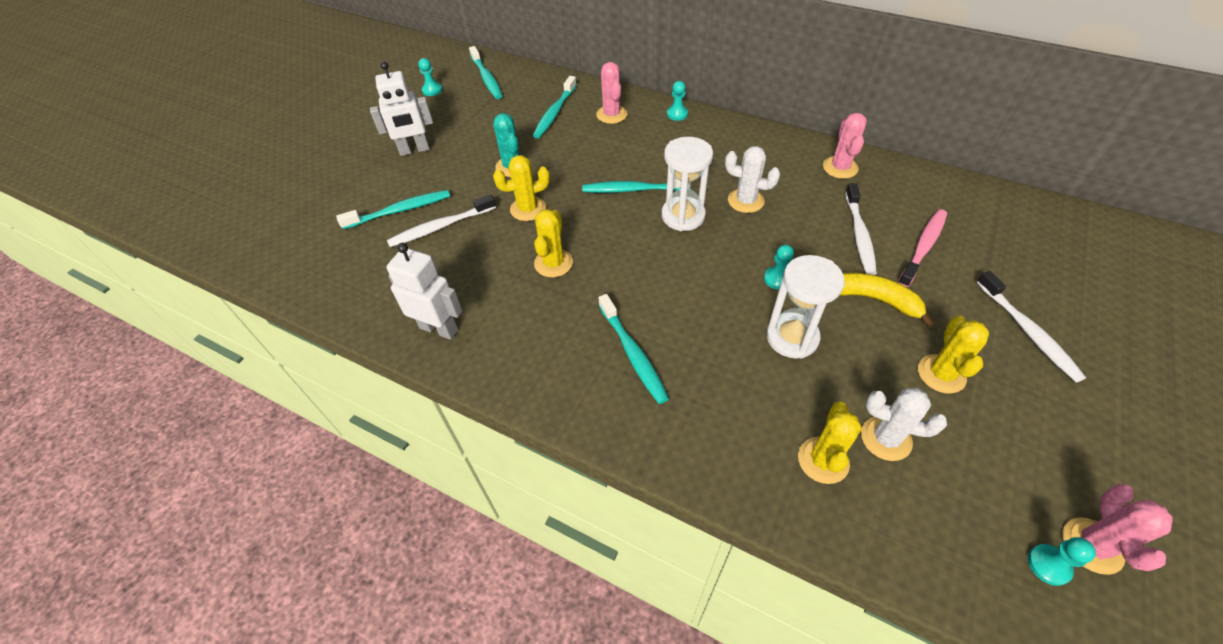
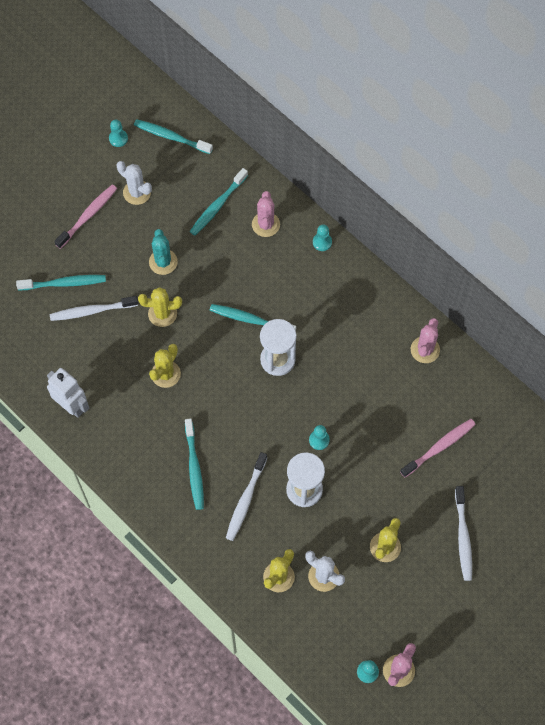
camera: 15 degrees right, 15 degrees up
(414, 150) = (88, 216): white robot -> pink toothbrush
(487, 78) = (171, 137): turquoise toothbrush -> turquoise toothbrush turned 120 degrees clockwise
(745, 201) = (332, 360): white cactus -> white cactus (137, 192)
(859, 235) = (400, 421): white toothbrush -> white toothbrush (245, 500)
(874, 300) = (376, 479): yellow banana -> none

